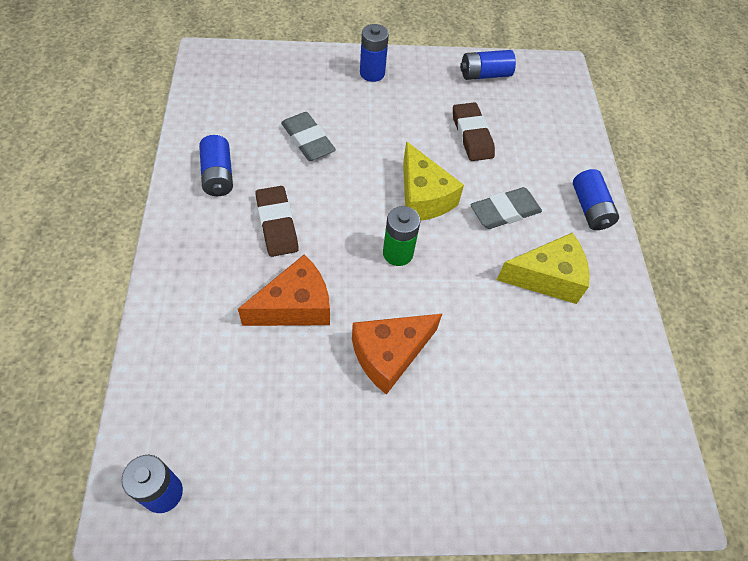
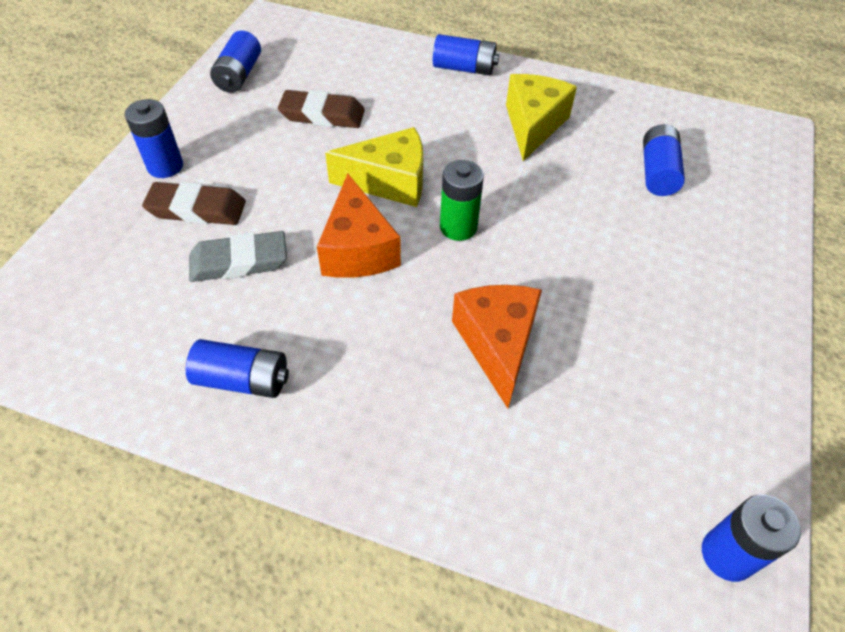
camera: 65 degrees left, 5 degrees down
(277, 224) = (363, 331): brown eraser -> brown eraser (197, 209)
(389, 355) = (588, 274): orange cheese -> orange cheese (358, 249)
(505, 212) = (440, 126): grey eraser -> none
(542, 391) = (657, 172): none -> blue battery

